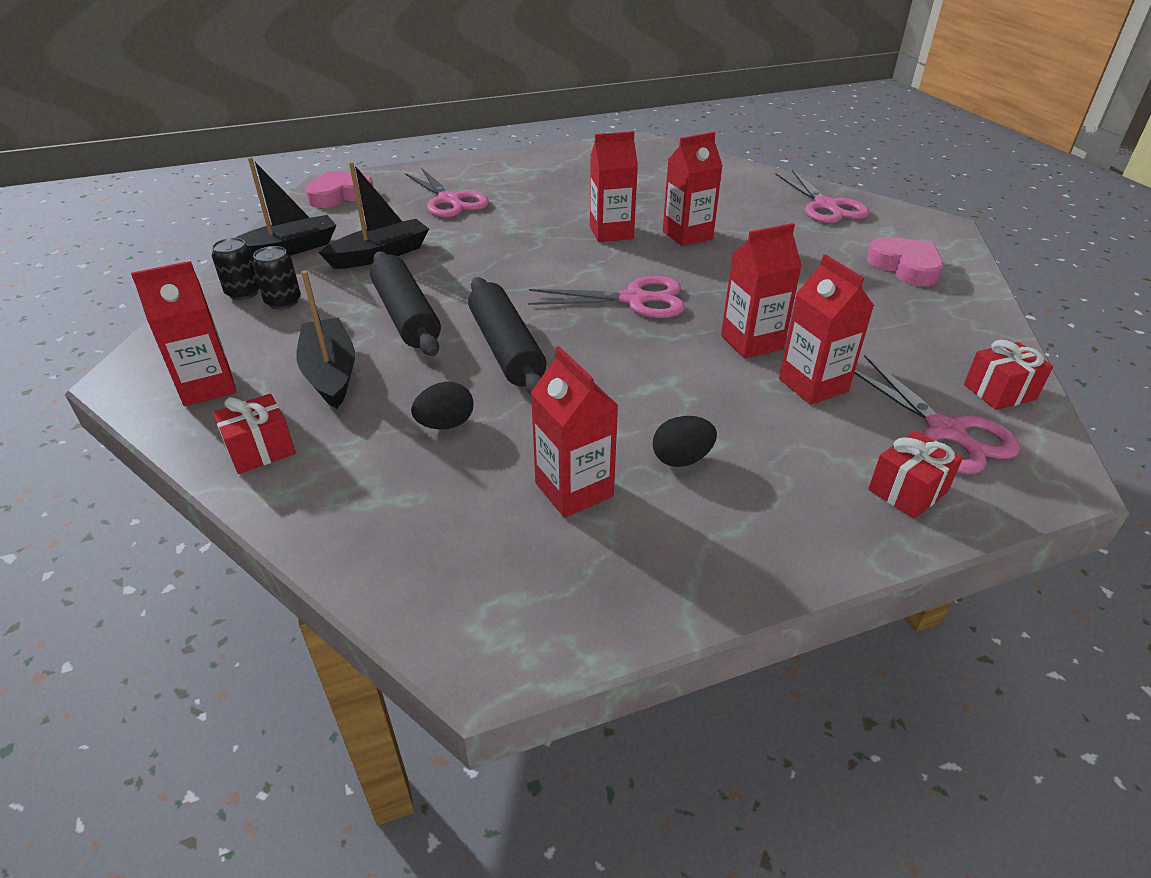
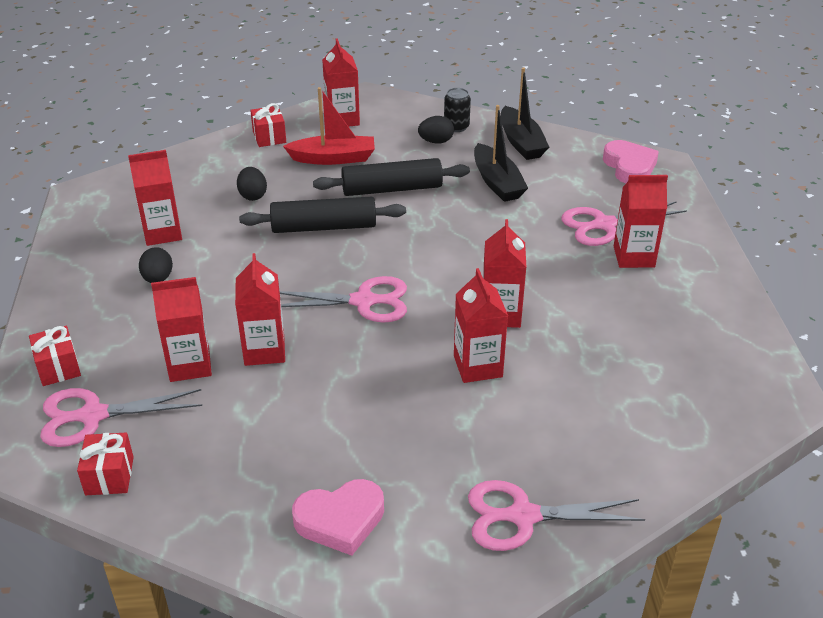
camera: 105 degrees right, 0 degrees up
(283, 302) = (436, 141): black can -> black egg
(330, 373) = (333, 158): black boat -> red boat
(496, 187) = (634, 256): none -> red carton
(634, 300) = (363, 301): pink scissors -> pink scissors turned 105 degrees counterclockwise

